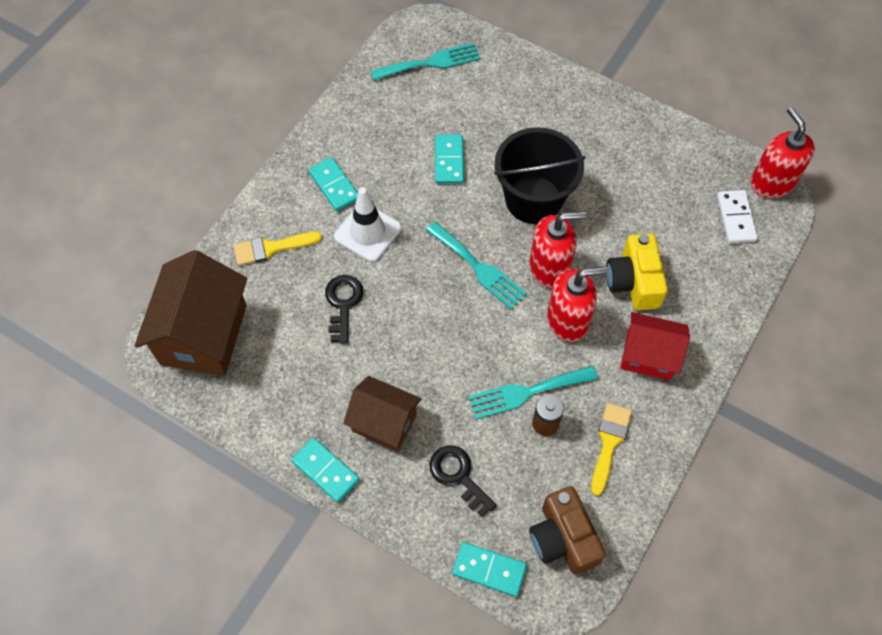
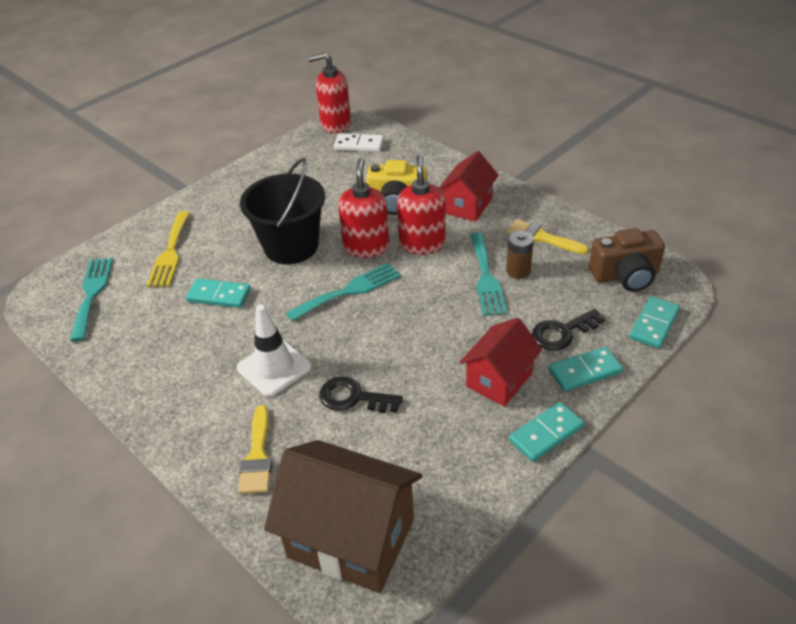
camera: 75 degrees left, 20 degrees down
(334, 186) = (202, 389): turquoise domino -> turquoise domino (585, 371)
(384, 422) = (499, 379): brown house -> red house
(499, 101) = (170, 252): none -> yellow fork

